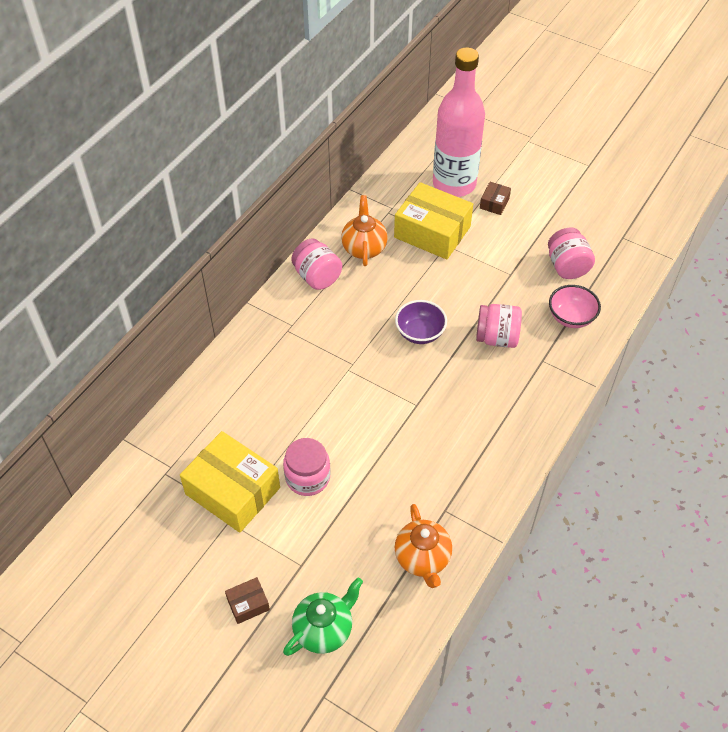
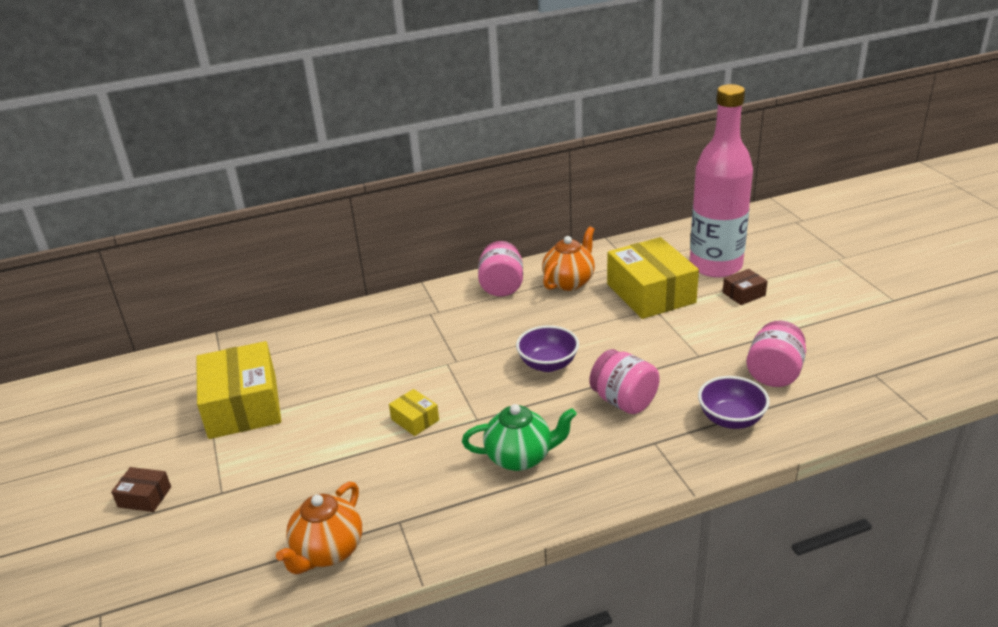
camera: 40 degrees right, 20 degrees down
(307, 477) = (312, 427): pink jar -> none
(324, 629) = (172, 557): green teapot -> green teapot (520, 457)
(375, 429) = (415, 420): none -> yellow box
(571, 317) = (731, 419): pink bowl -> purple bowl

